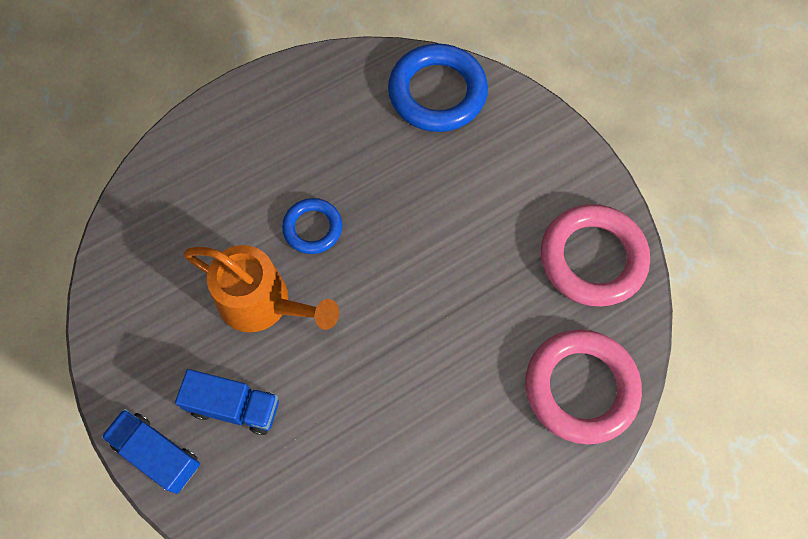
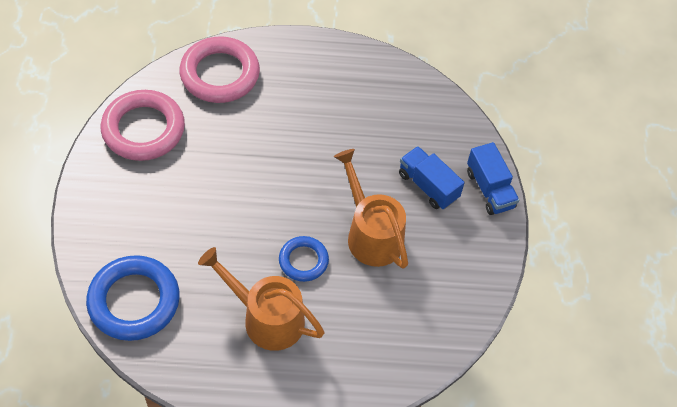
camera: 150 degrees left, 10 degrees down
(308, 153) = (266, 317): none -> orange watering can

